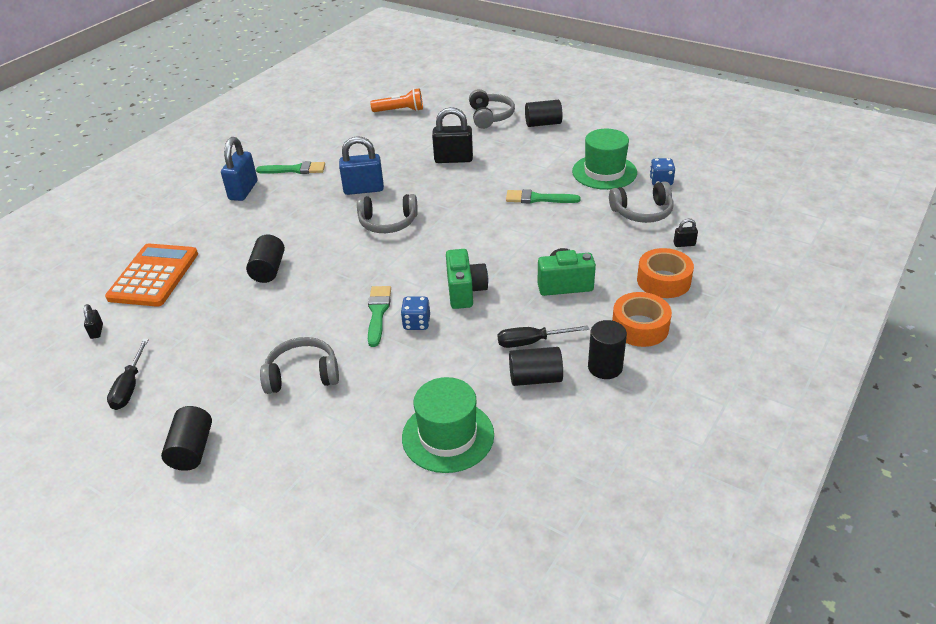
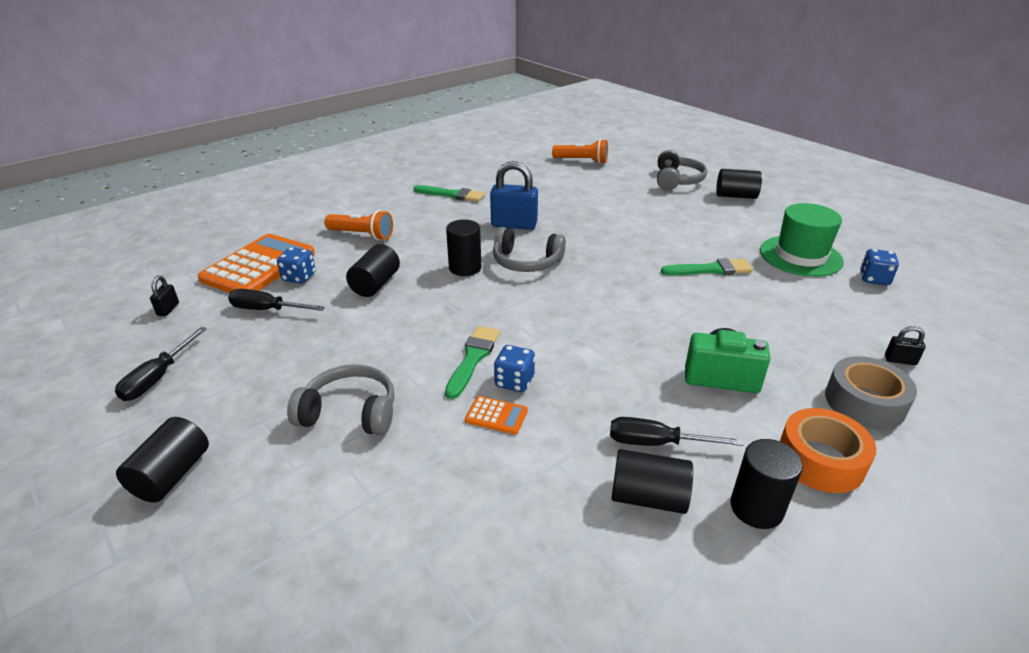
camera: 15 degrees right, 5 degrees down
(186, 312) = (267, 310): none -> black screwdriver
(197, 278) = (299, 277): none -> blue dice
(232, 226) = (362, 235): none -> orange flashlight
(243, 191) = (392, 204): blue padlock -> none
(338, 239) = (465, 268): none -> black cylinder
(413, 350) = (496, 415): none -> orange calculator
(448, 436) = (496, 552): green hat -> none
(453, 159) = (623, 213): black padlock -> none
(465, 291) = (588, 357): green camera -> none
(538, 198) = (710, 269): green brush -> green brush turned 150 degrees clockwise
(642, 212) = (844, 309): grey headphones -> none
(663, 281) = (864, 402): orange tape -> grey tape

